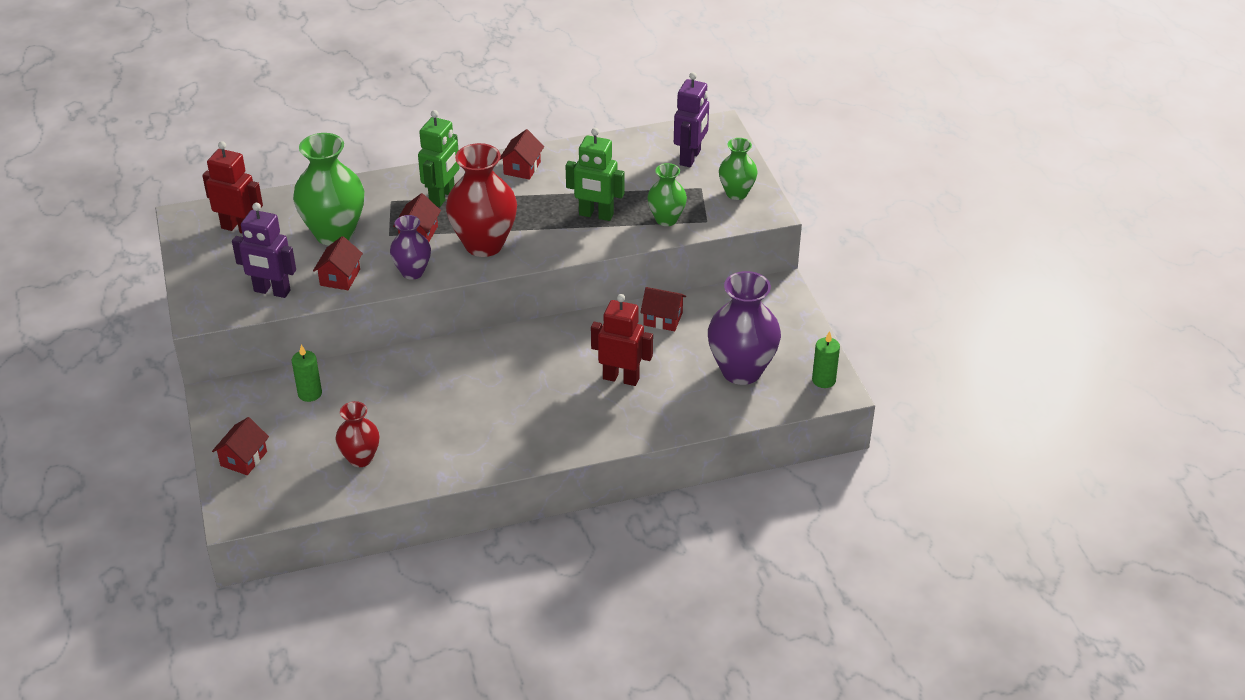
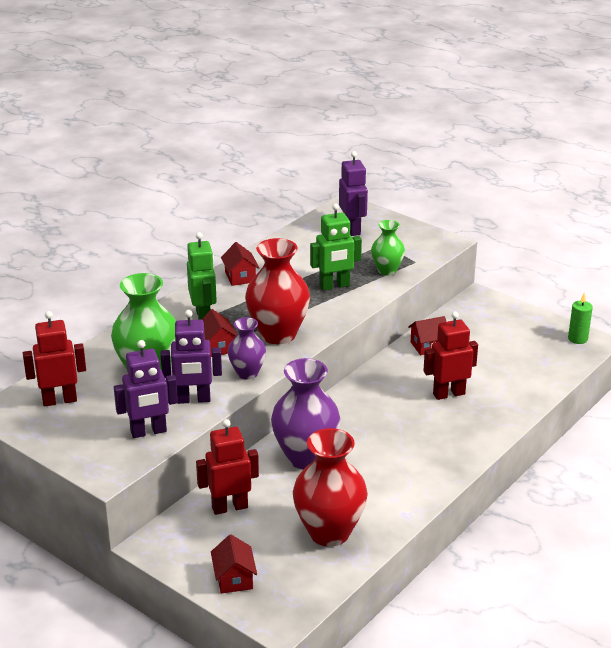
camera: 35 degrees left, 10 degrees down
(310, 393) = (229, 507): green candle -> red robot
(340, 277) = (193, 399): red house -> purple robot
(360, 458) = (329, 532): red vase -> red vase, size x1.76
(736, 193) = (412, 238): green vase -> none
(741, 371) = (520, 355): purple vase -> purple vase (305, 457)

